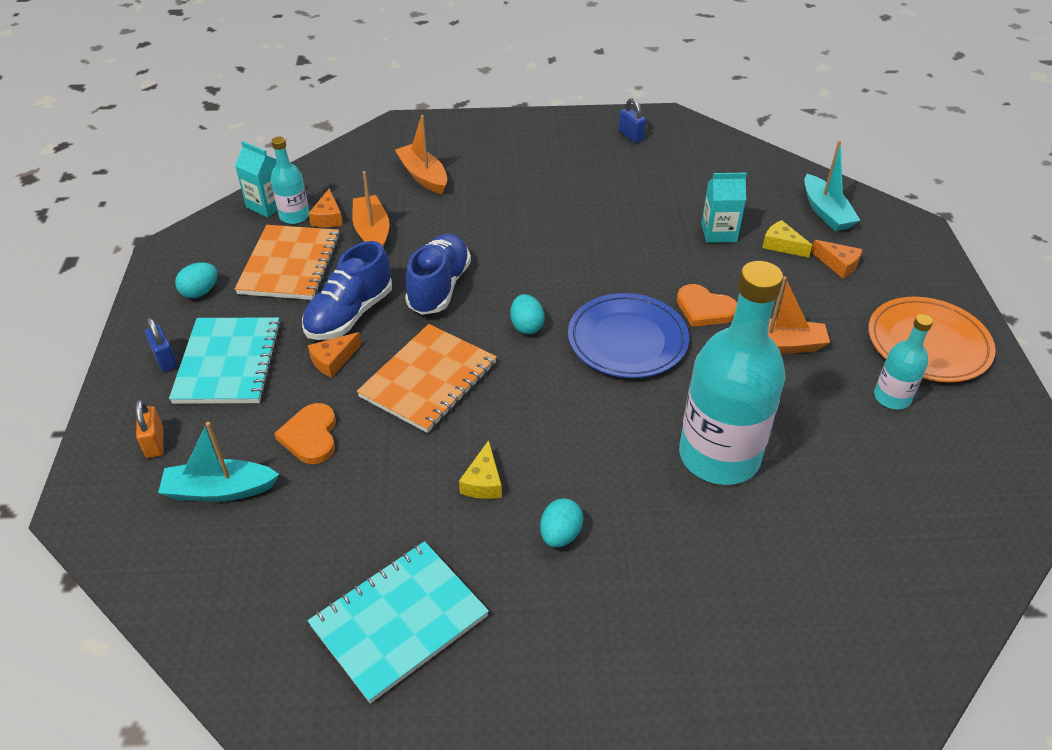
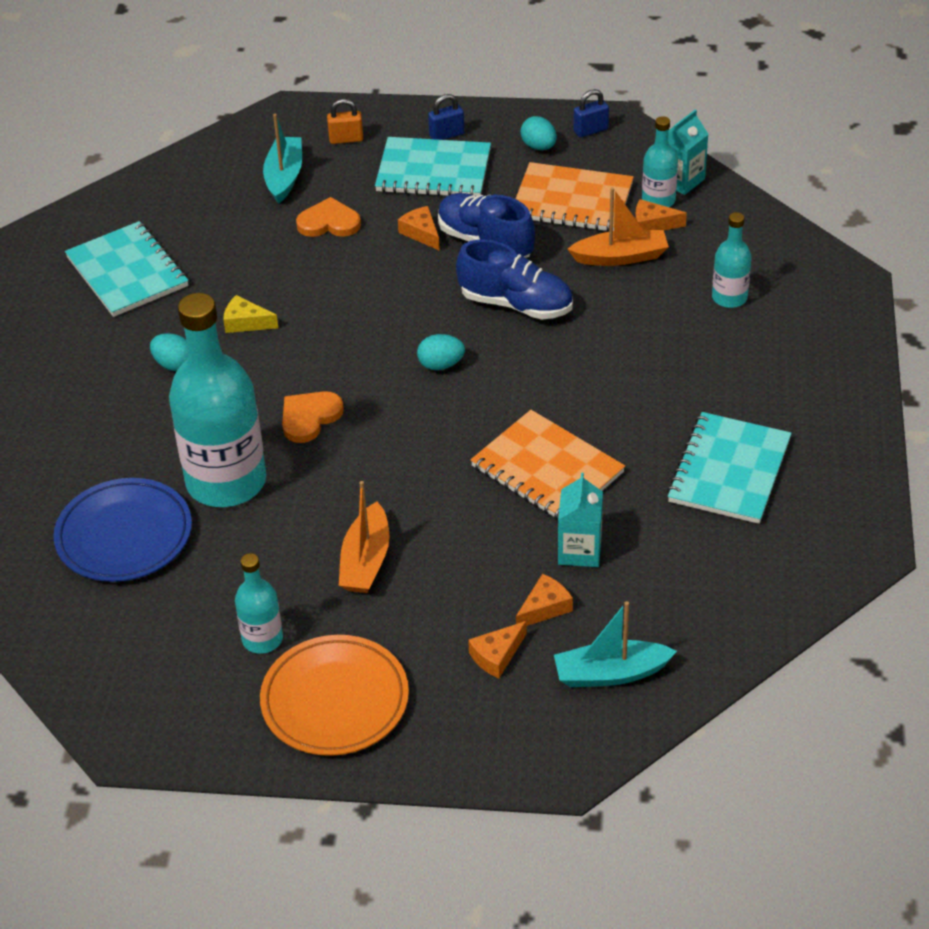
camera: 100 degrees right, 0 degrees up
(423, 176) = (729, 297): orange boat -> turquoise bottle
(429, 380) = (379, 293): orange notebook -> orange notebook (547, 470)
(614, 171) = (729, 470): none -> turquoise notebook
(627, 340) = (402, 439): blue plate -> blue plate (124, 535)
(631, 136) = (816, 499): blue padlock -> blue padlock (590, 130)
(704, 309) = (439, 510): orange heart -> orange heart (309, 417)
(782, 245) = (545, 608): yellow cheese -> orange cheese

